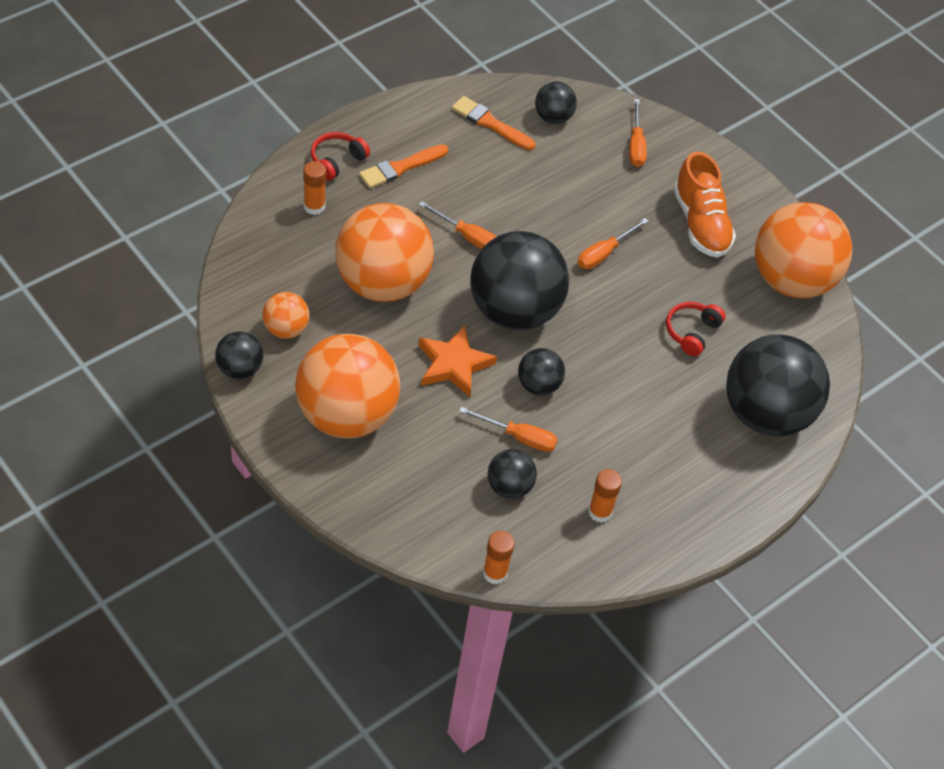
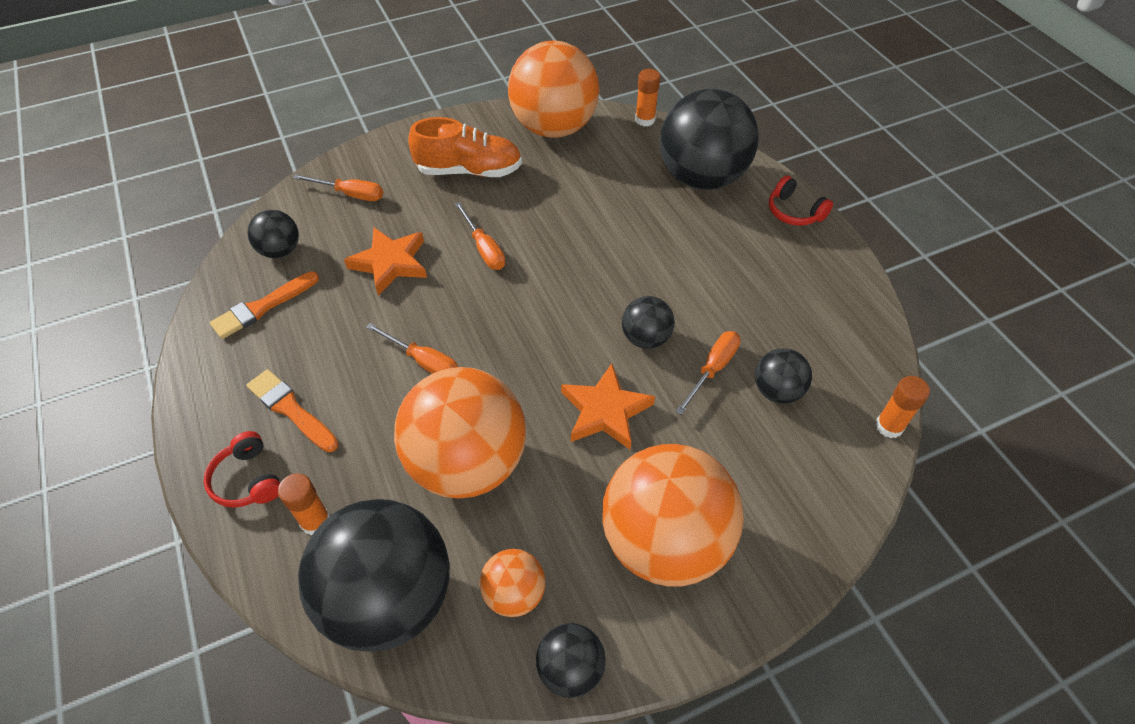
camera: 70 degrees left, 0 degrees up
(400, 168) = (291, 409): orange brush -> orange brush turned 150 degrees clockwise
(467, 237) = (423, 362): orange screwdriver -> orange screwdriver turned 75 degrees clockwise
(514, 311) = (541, 339): black ball -> black ball (389, 598)
(564, 192) = (390, 263): none -> orange star
(600, 512) = (809, 320): orange glue stick -> orange glue stick (645, 120)
(692, 332) = (599, 205): red headphones -> red headphones (794, 212)

